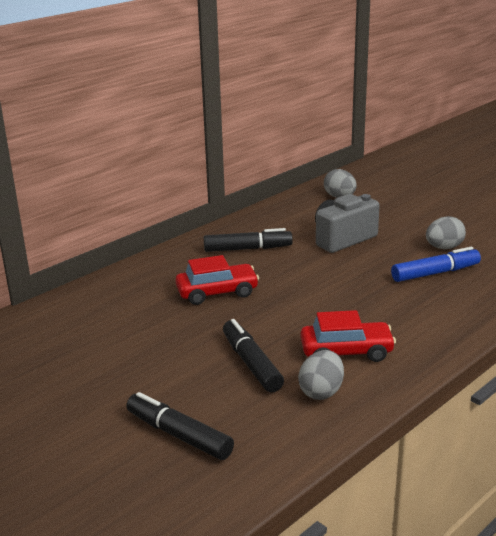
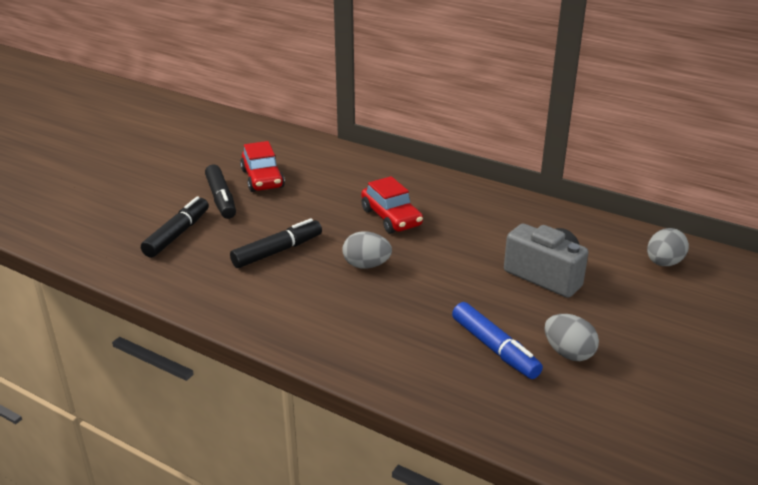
camera: 75 degrees right, 5 degrees up
(247, 249) = (487, 221): black marker -> black marker (221, 199)
(321, 392) = (240, 291): grey egg -> grey egg (366, 265)
(346, 352) = (307, 299): red car -> red car (262, 179)

